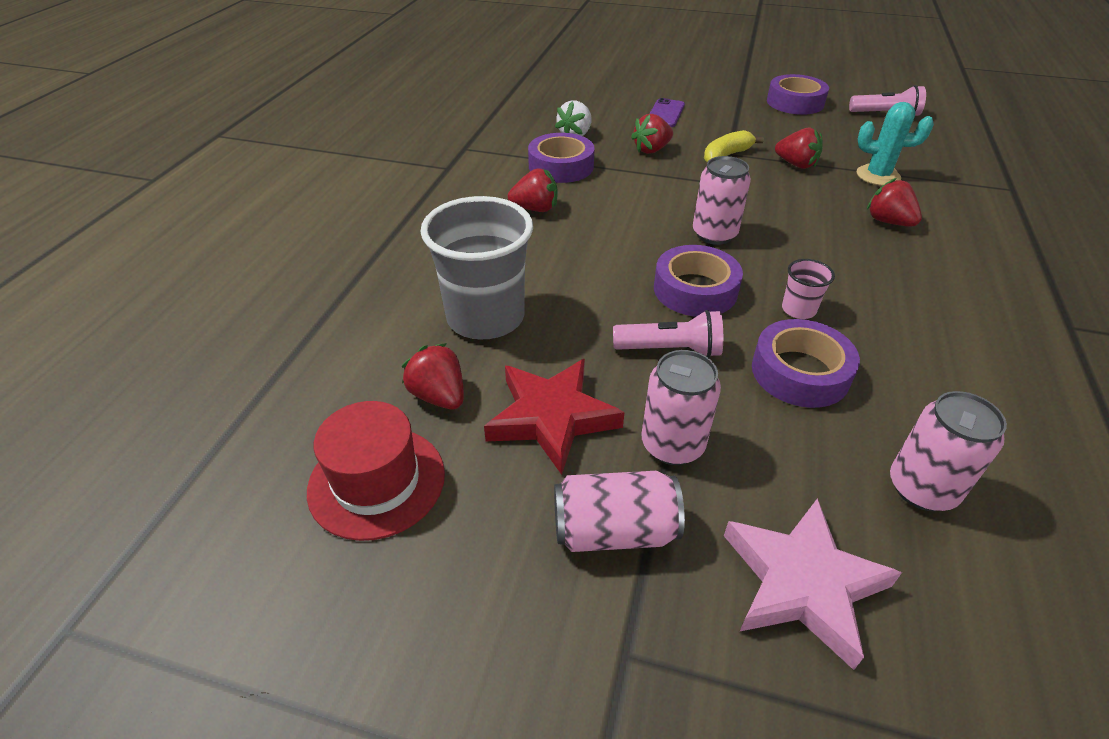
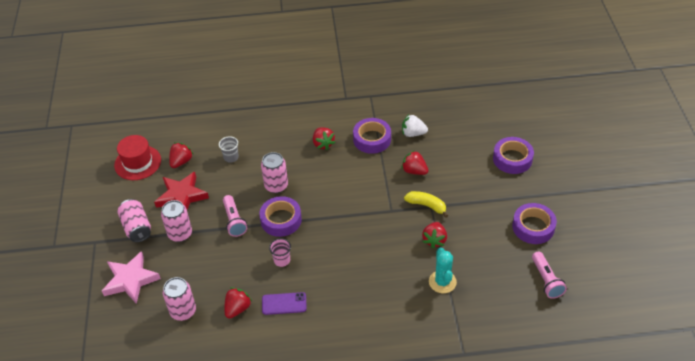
camera: 70 degrees right, 5 degrees up
(485, 317) = (231, 157): grey cup -> grey cup, size x0.44
(665, 113) = (469, 165): purple phone -> purple phone (284, 303)
(714, 234) = (333, 217): pink can -> pink can (276, 186)
(800, 372) = (236, 266): purple tape -> purple tape (512, 159)
(888, 222) = (385, 290): red strawberry -> red strawberry (237, 308)

